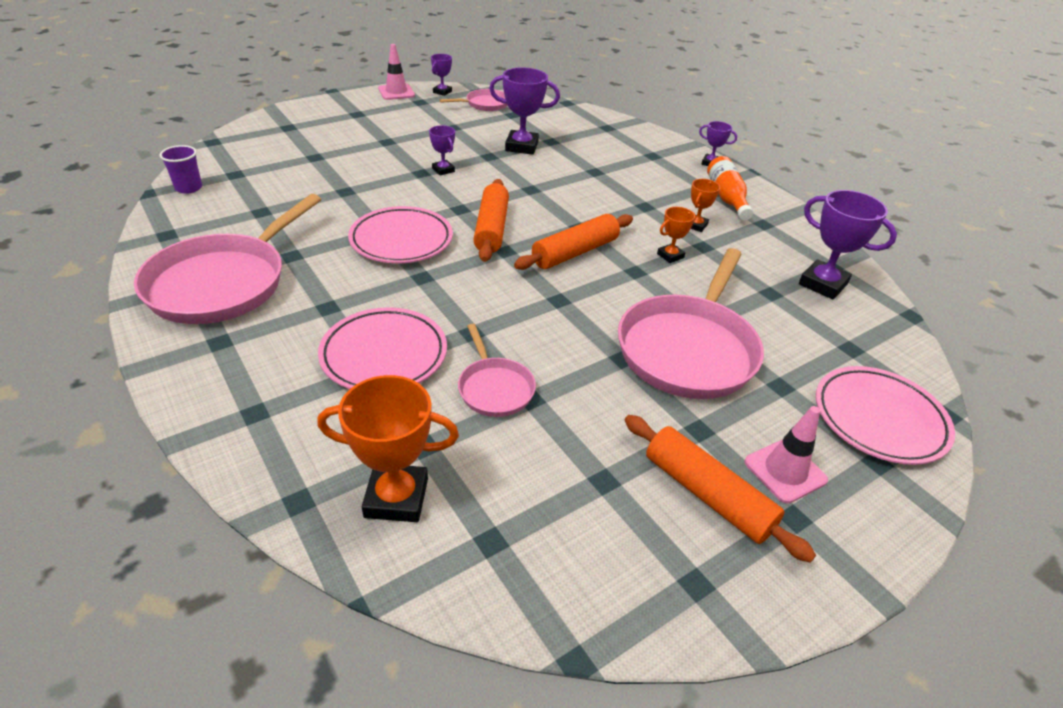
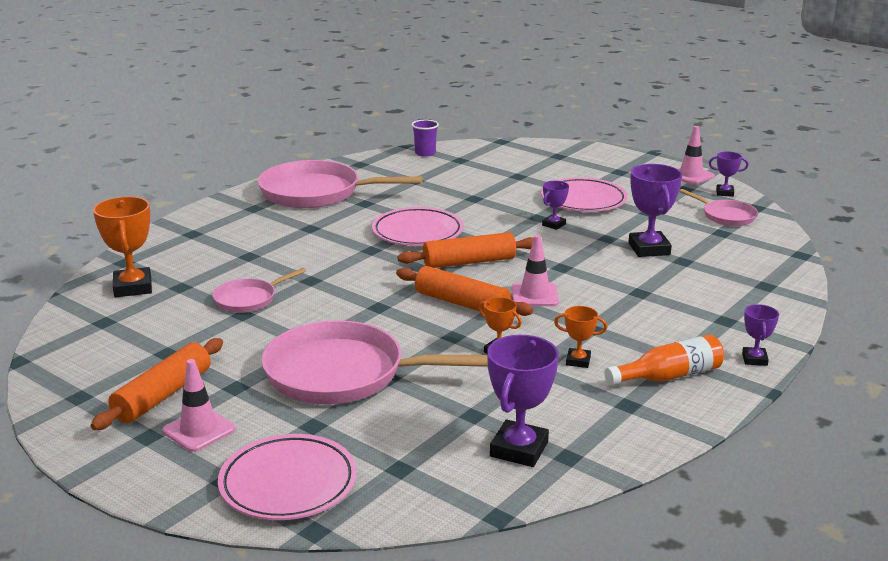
camera: 75 degrees right, 15 degrees down
(384, 355) = (266, 256): pink plate -> pink plate (583, 200)
(577, 214) = (534, 295): none -> pink traffic cone

